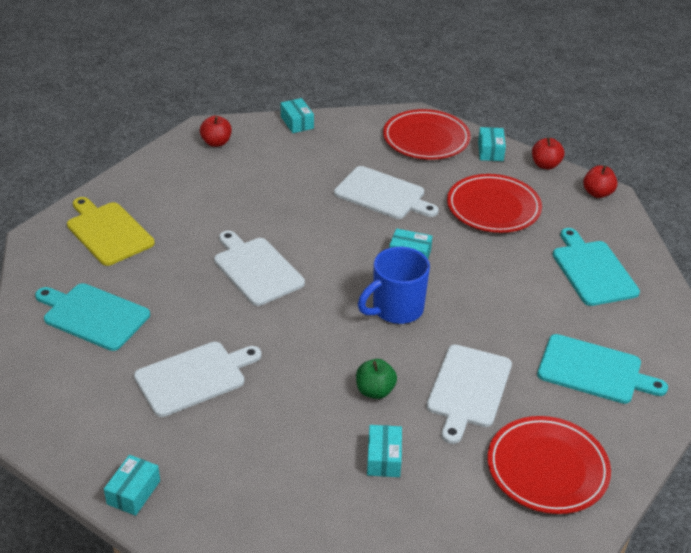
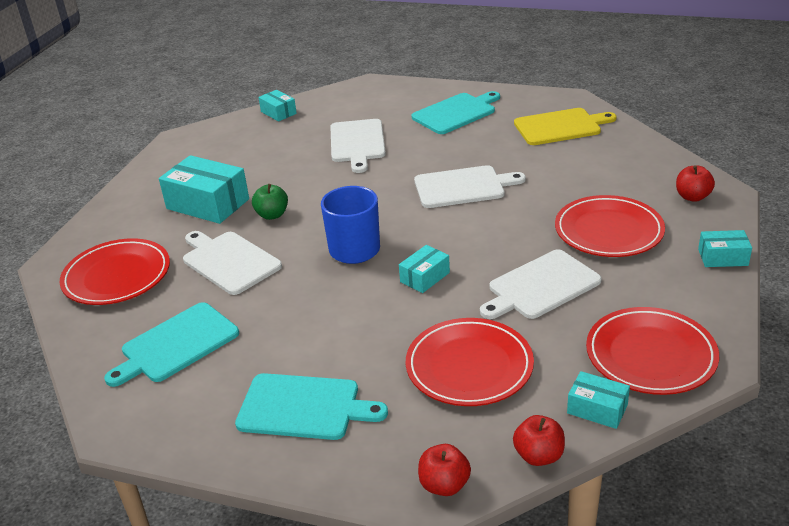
camera: 120 degrees right, 5 degrees down
(289, 175) = (608, 231): none -> red plate
(384, 458) = (208, 204): turquoise box -> turquoise box, size x1.87

